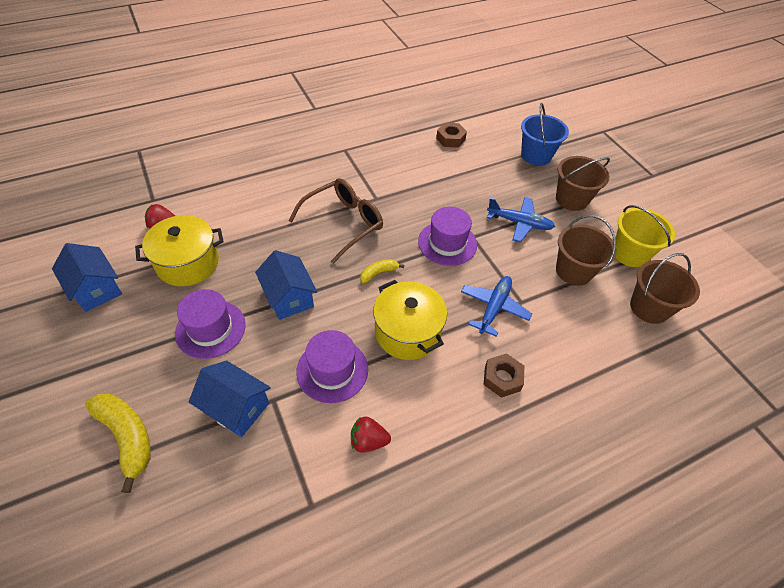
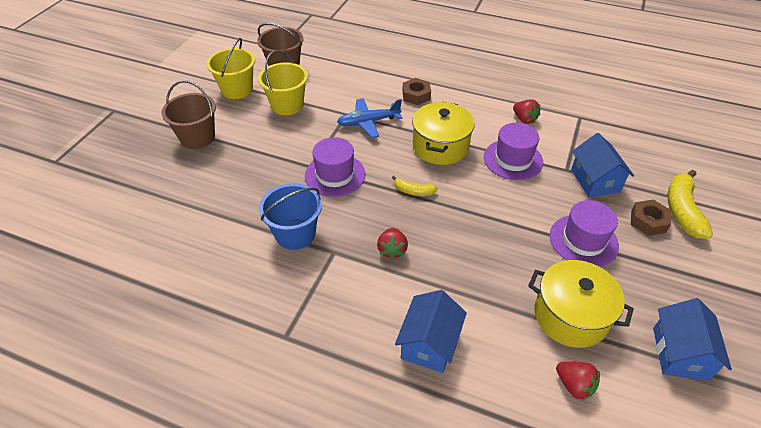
camera: 130 degrees left, 5 degrees down
(289, 297) = (501, 222): blue house -> blue house (429, 343)
(343, 223) = (392, 250): brown glasses -> red strawberry
(450, 139) = (173, 260): brown nut -> brown nut (648, 221)
(519, 223) = (263, 150): blue plane -> none
(536, 155) = (146, 185): blue bucket -> blue bucket (295, 234)
(573, 271) = (287, 105): brown bucket -> yellow bucket

